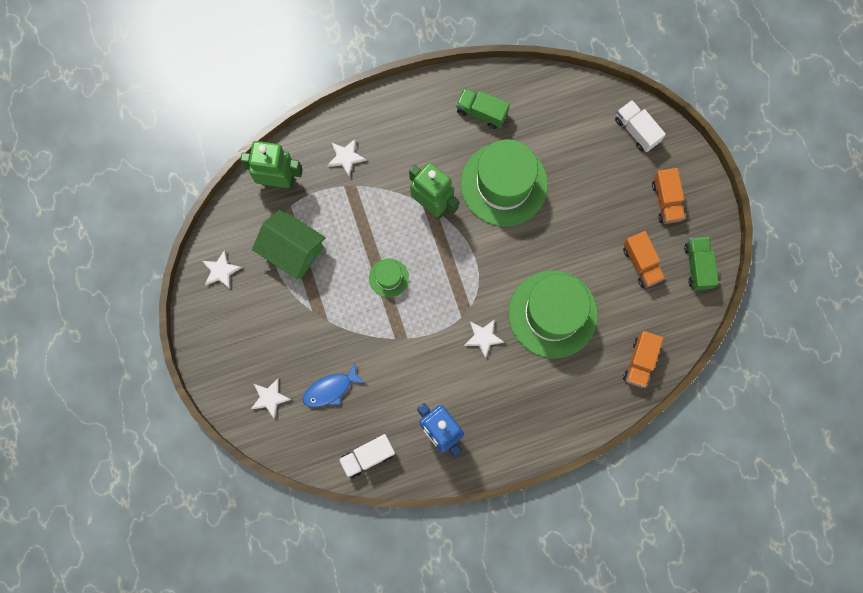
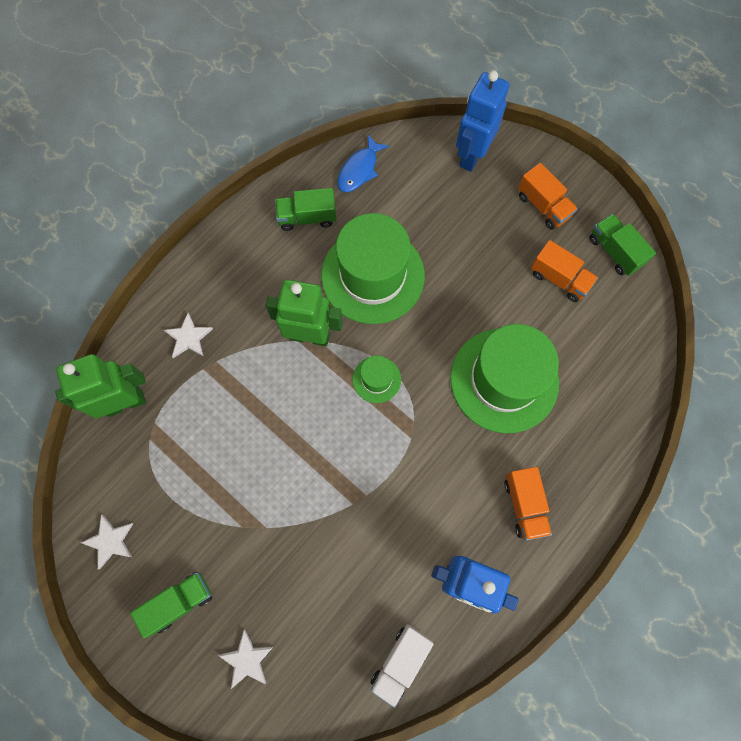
camera: 30 degrees left, 5 degrees down
(246, 336) = (179, 602): none -> green truck
(292, 250) = (182, 470): green house -> none
(330, 389) = (312, 606): blue fish -> blue fish (359, 170)
(388, 278) = (307, 440): green hat -> green hat (376, 379)
(483, 337) = (447, 447): white star -> none
(636, 130) = (471, 155): white truck -> blue robot
(640, 362) = (623, 379): orange truck -> orange truck (524, 505)

